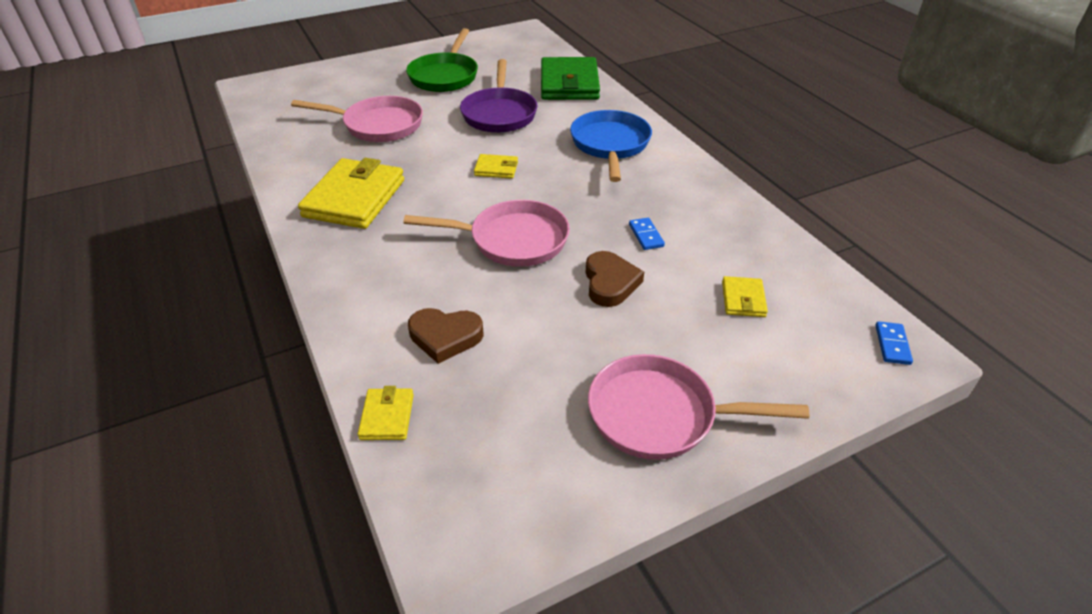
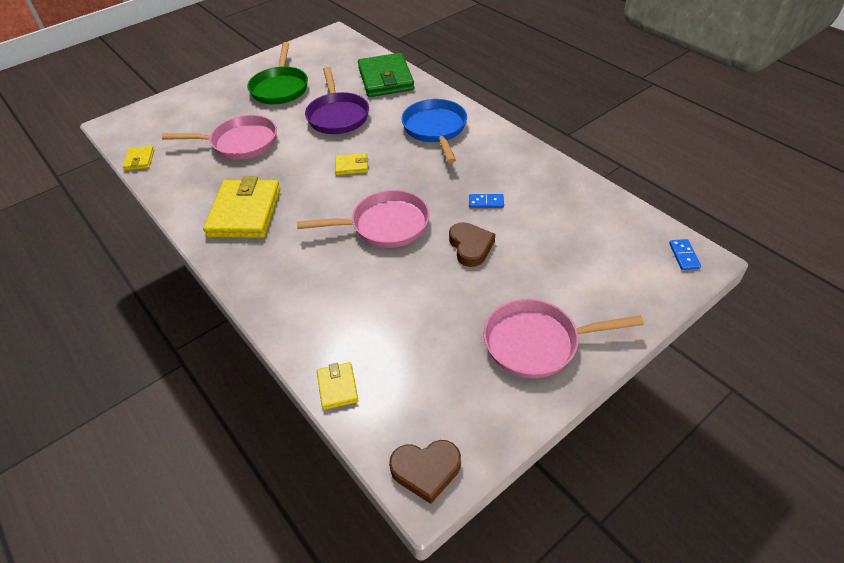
camera: 10 degrees left, 5 degrees up
(445, 337) = (360, 315): brown heart -> brown heart (426, 470)
(646, 235) = (486, 202): blue domino -> blue domino turned 60 degrees counterclockwise
(743, 299) = (571, 241): yellow wallet -> yellow wallet (139, 160)

